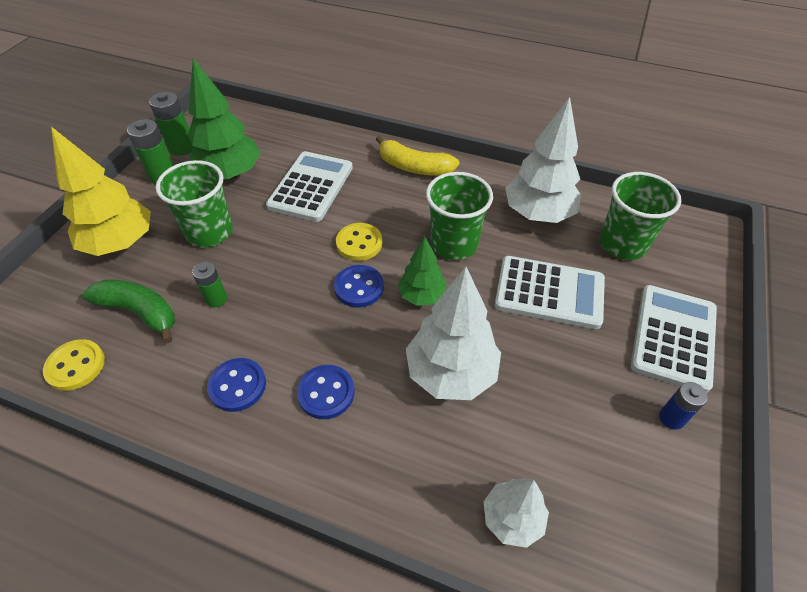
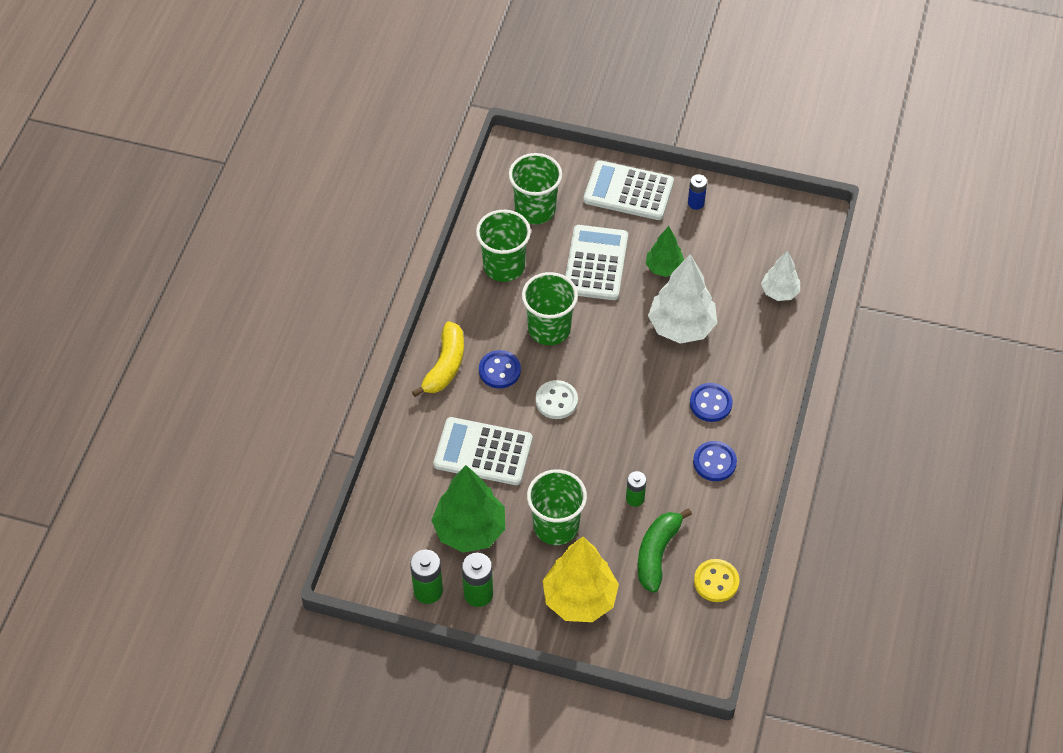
camera: 95 degrees left, 5 degrees up
(359, 243) = (556, 401): yellow button -> white button
(359, 287) = (608, 395): blue button -> blue button (499, 370)
(422, 296) = (611, 349): green tree -> green tree (664, 268)
(538, 214) = (504, 266): white tree -> green cup

